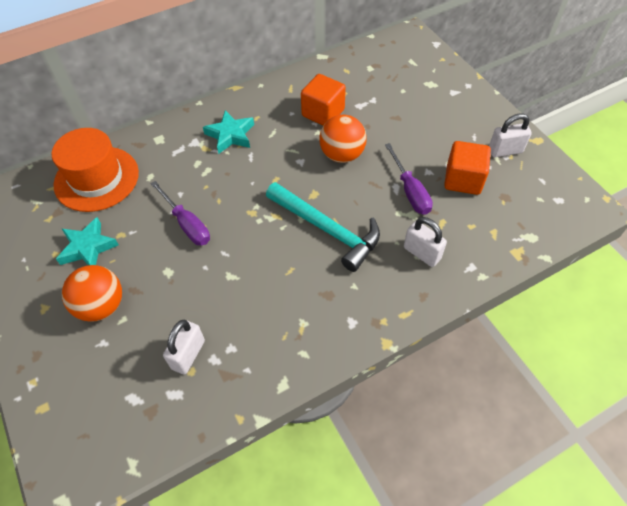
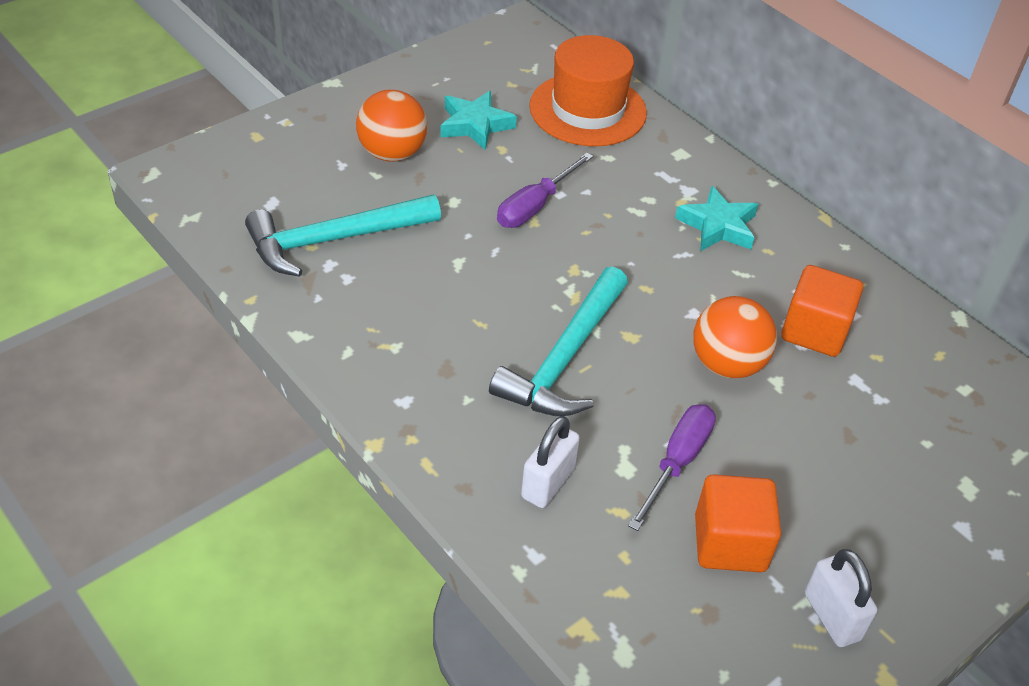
camera: 75 degrees right, 10 degrees down
(188, 354) = (333, 240): white padlock -> turquoise hammer
(410, 191) = (677, 462): purple screwdriver -> purple screwdriver turned 150 degrees clockwise

